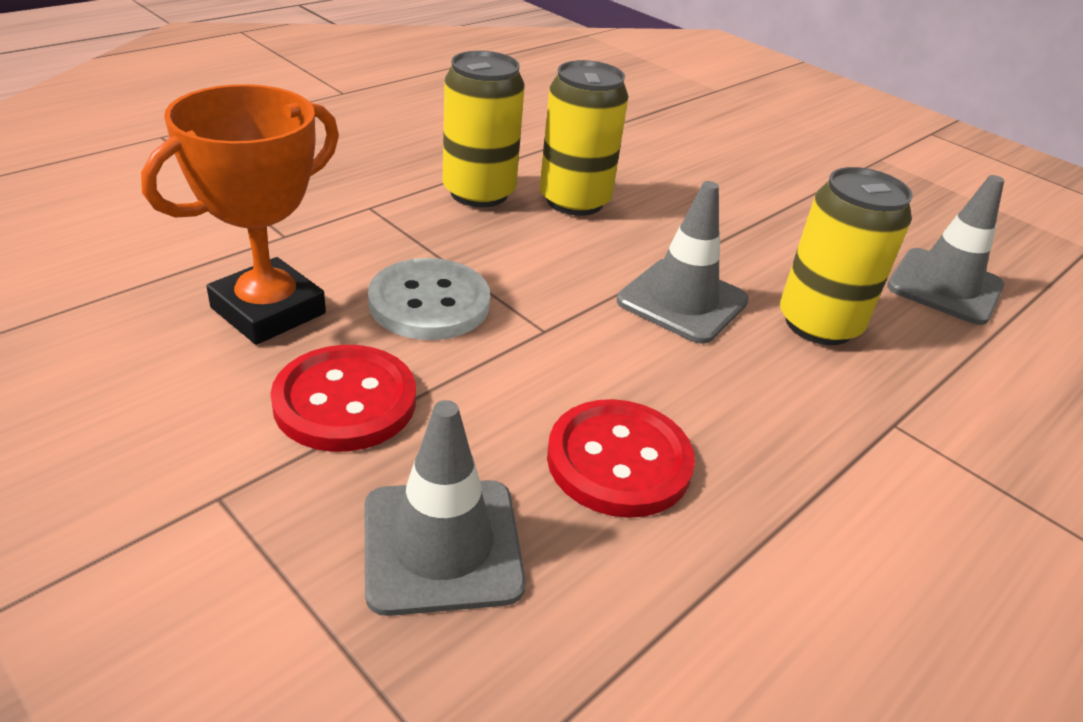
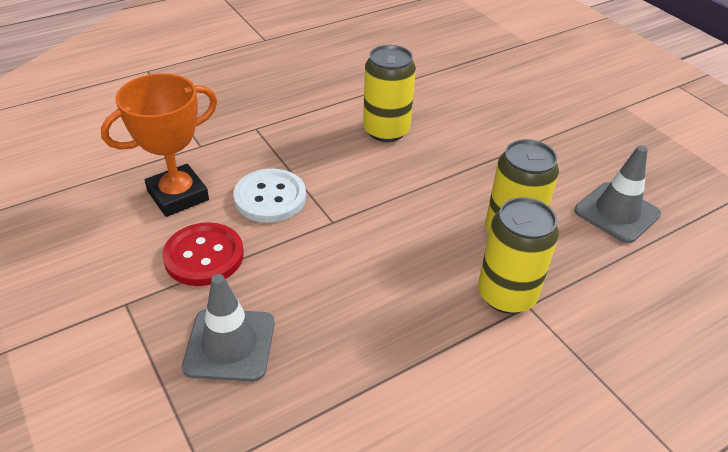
camera: 15 degrees right, 5 degrees up
(479, 193) = (326, 121): yellow can -> yellow can (506, 295)
(619, 461) = (344, 309): red button -> none
(682, 301) = (427, 209): grey traffic cone -> none

